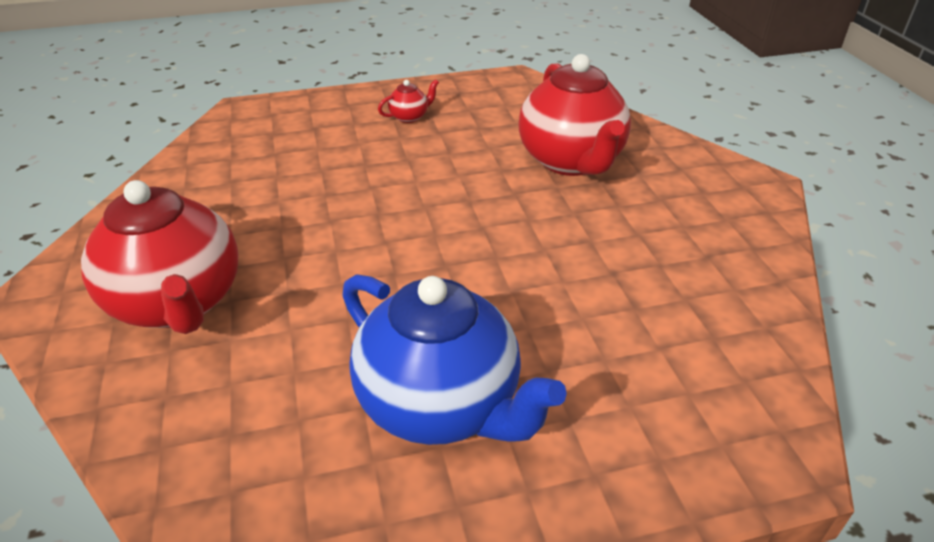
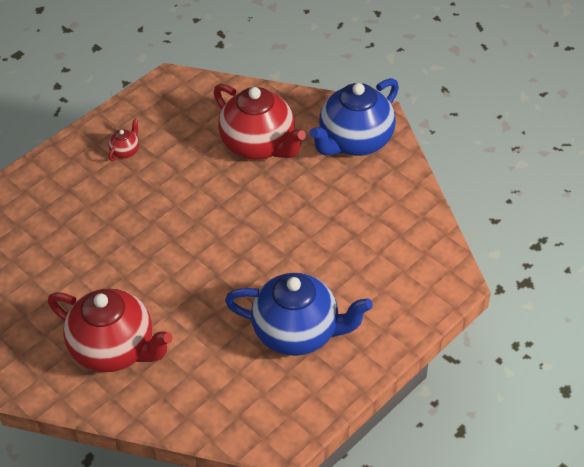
camera: 30 degrees left, 10 degrees up
(708, 199) = (355, 141): none -> blue teapot

